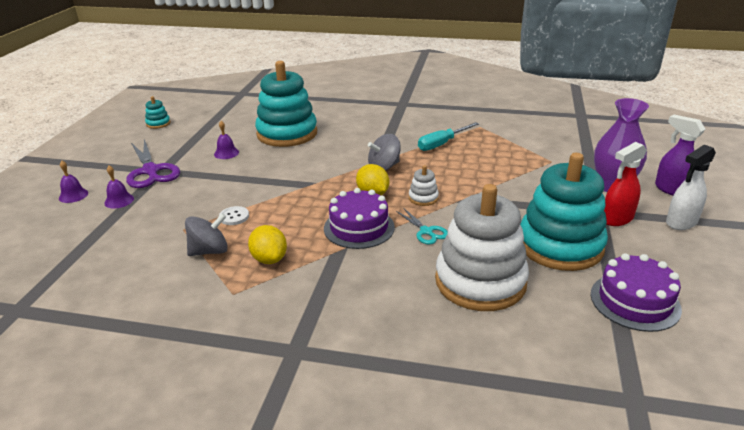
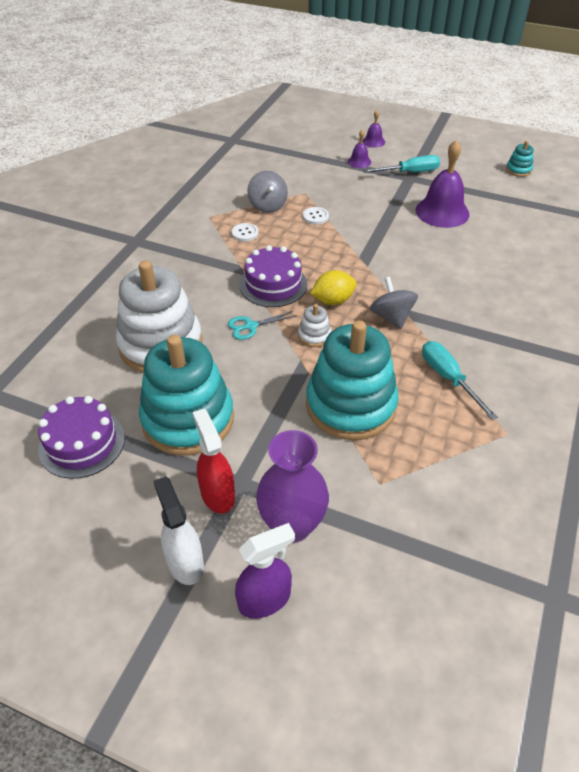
camera: 100 degrees right, 15 degrees up
(151, 171) = (410, 172): purple scissors -> turquoise screwdriver
(226, 153) = (442, 212): purple bell -> purple bell, size x2.05
(269, 259) = (245, 233): yellow lemon -> white button
(287, 133) = (488, 252): turquoise stacking toy -> turquoise stacking toy (351, 405)

